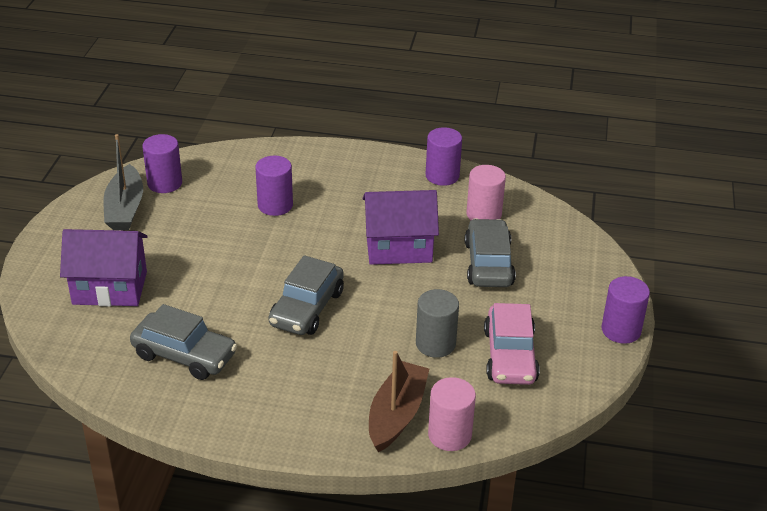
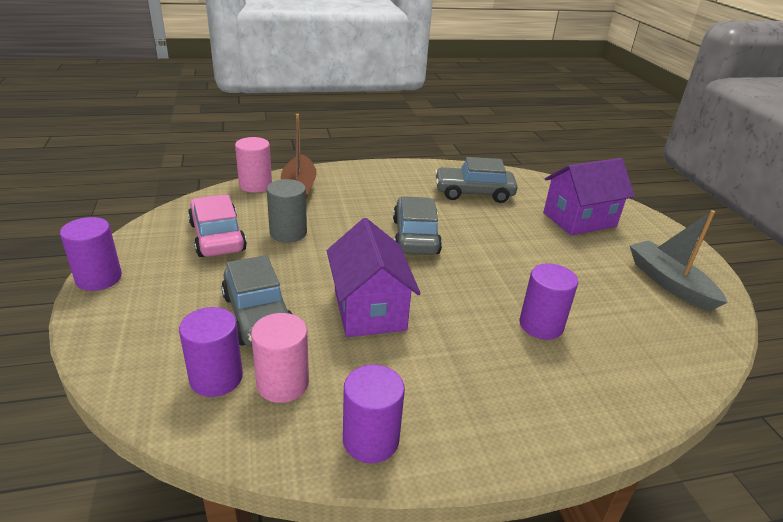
camera: 155 degrees right, 5 degrees down
(165, 183) = (679, 320): purple cylinder -> purple cylinder (216, 378)
(398, 247) = (369, 309): purple house -> purple house turned 75 degrees counterclockwise

